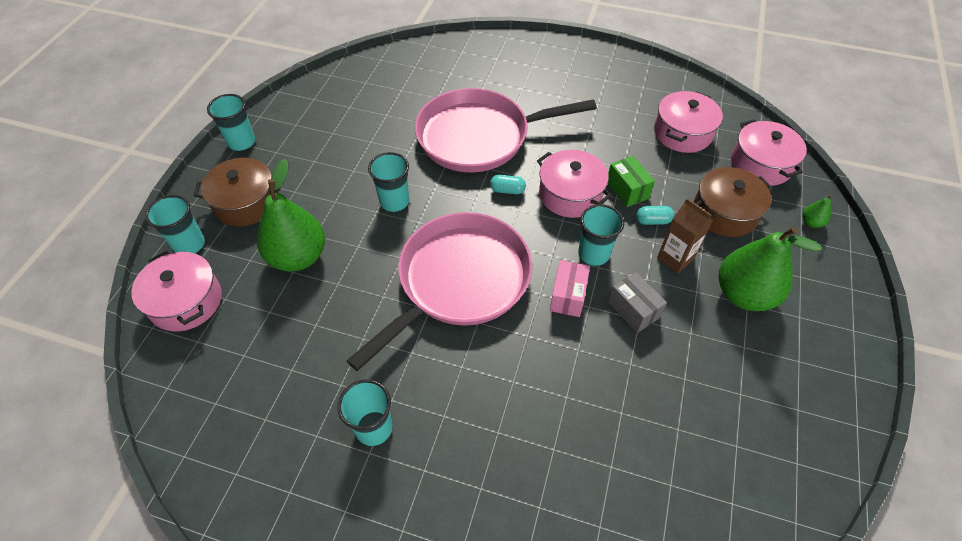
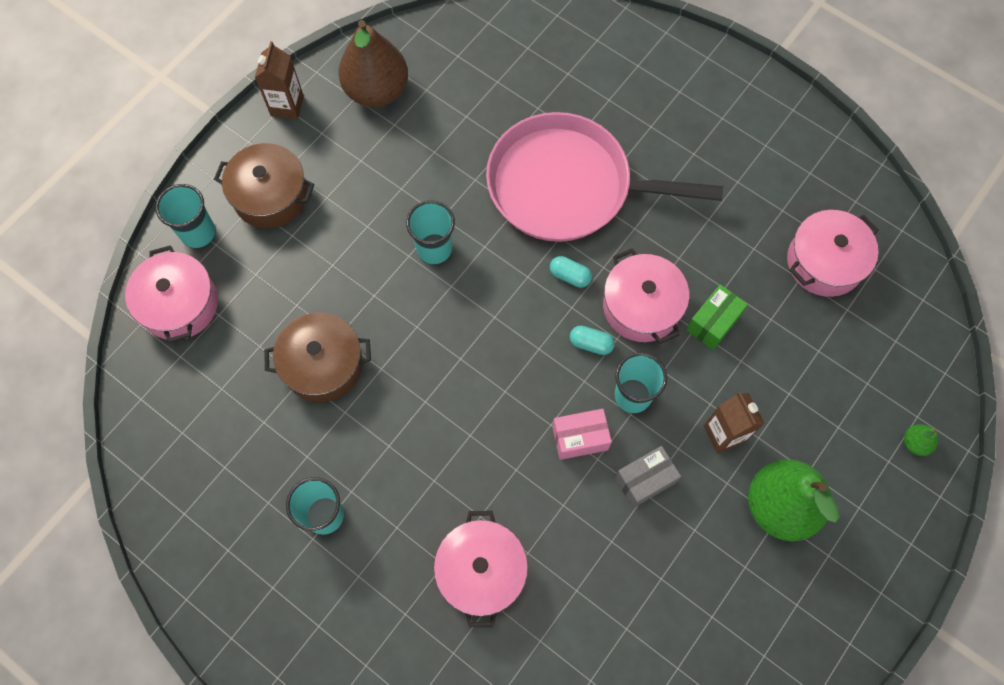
camera: 20 degrees right, 15 degrees up
(242, 142) = (287, 106): turquoise cup -> brown carton
(298, 257) = (307, 288): green pear -> none
(311, 116) = (376, 91): none -> brown pear
(459, 280) = (469, 377): pink pan -> none
(567, 296) = (580, 438): pink box -> pink box turned 45 degrees clockwise
(627, 190) = (713, 323): green box -> green box turned 45 degrees clockwise
(633, 310) = (644, 480): grey box -> grey box turned 75 degrees clockwise
(652, 221) = (722, 375): turquoise capsule -> turquoise capsule (591, 344)
(724, 213) = (815, 394): brown pot -> brown pot (323, 365)
(761, 164) = (900, 341): pink pot -> pink pot (481, 571)

